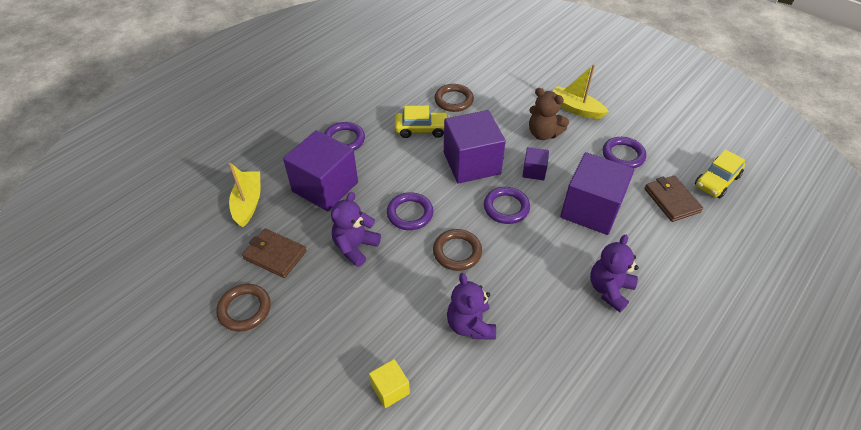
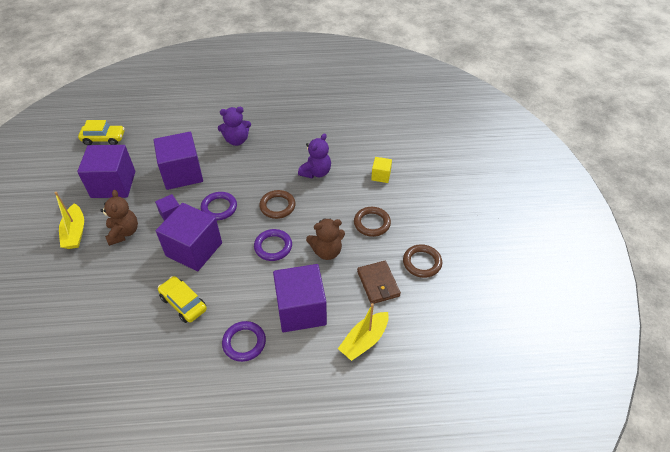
camera: 135 degrees left, 0 degrees up
(355, 247) = (327, 251): purple teddy bear -> brown teddy bear
(453, 100) = (126, 310): brown ring -> brown ring (372, 223)
(623, 155) = (113, 184): purple ring -> purple cube
(671, 200) = (140, 148): brown wallet -> none

